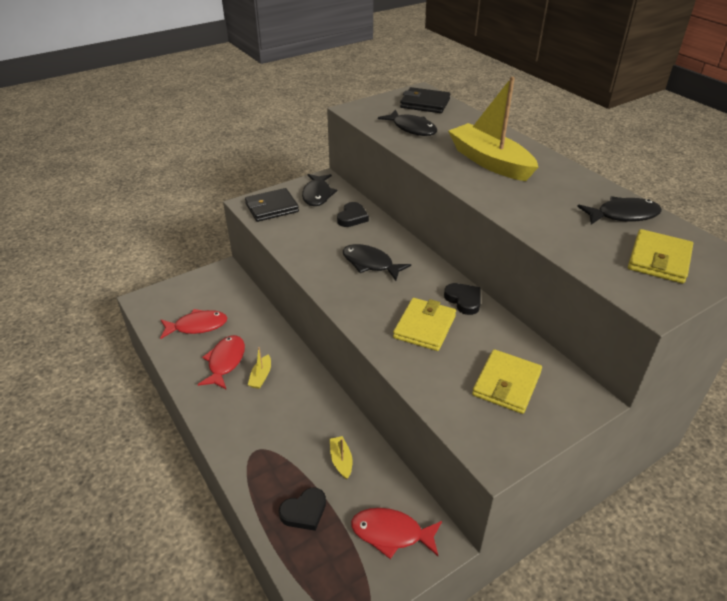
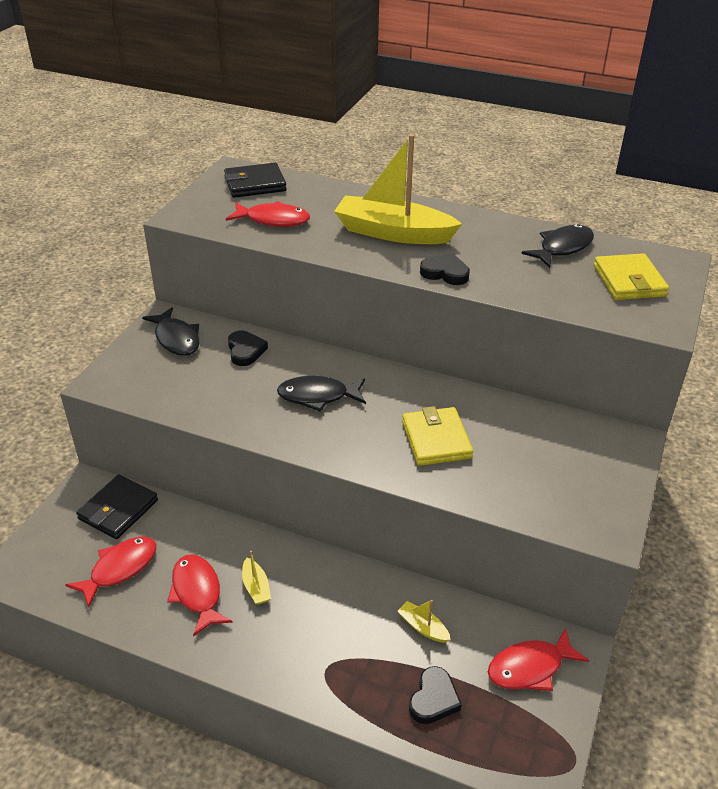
camera: 35 degrees left, 0 degrees up
(271, 208) = (135, 376): black wallet -> black wallet (118, 509)
(412, 128) = (273, 220): black fish -> red fish
(464, 300) = (446, 395): black heart -> black heart (445, 273)
(506, 384) = (558, 460): yellow wallet -> none

